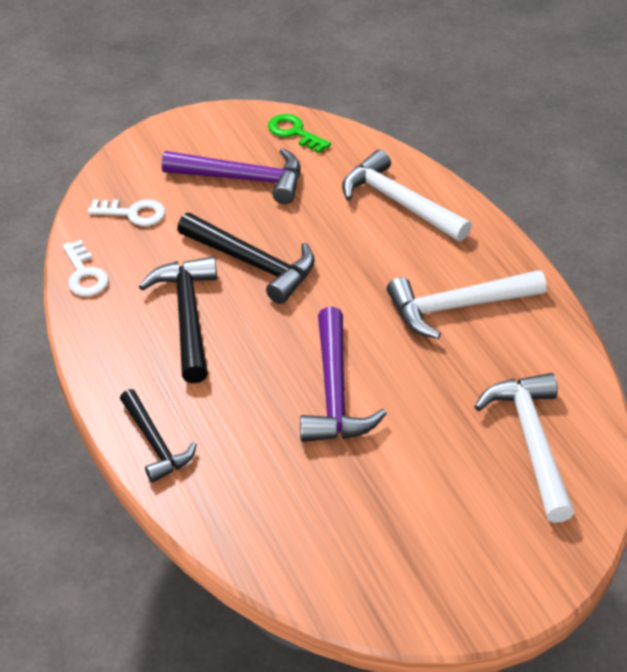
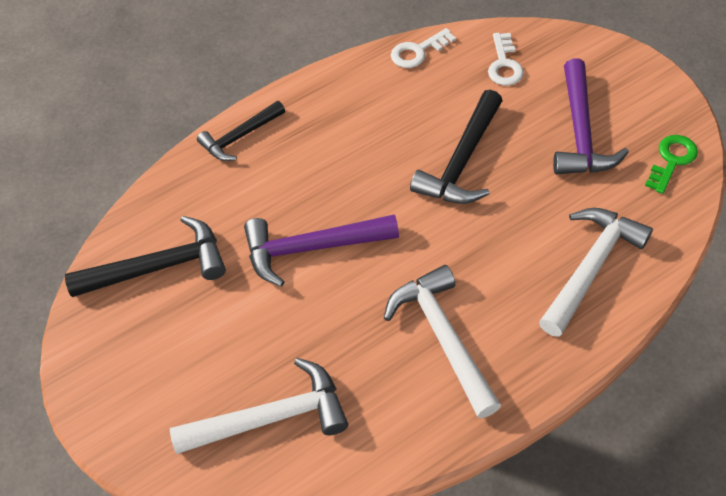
camera: 85 degrees right, 10 degrees up
(187, 316) = (383, 128): black hammer -> black hammer (159, 267)

